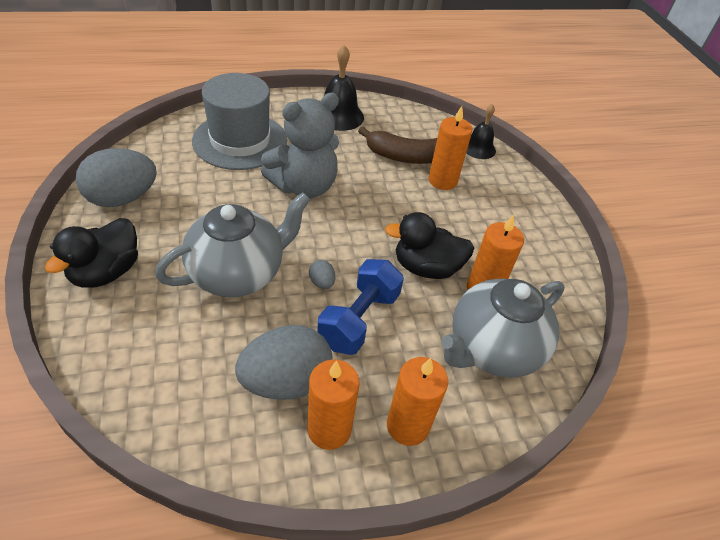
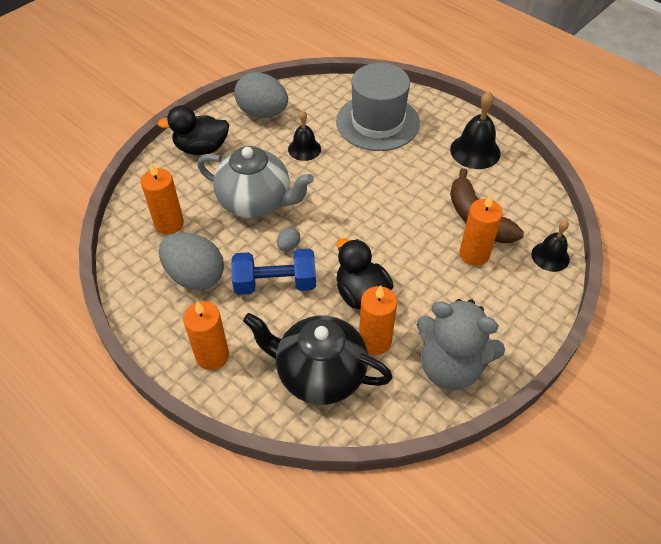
camera: 60 degrees right, 5 degrees up
(211, 200) = (304, 149): none -> black bell
(304, 186) = (370, 182): grey teddy bear -> grey teddy bear (450, 367)
(329, 429) = (178, 317): orange candle -> orange candle (169, 224)
(492, 349) = (319, 374): grey teapot -> black teapot

